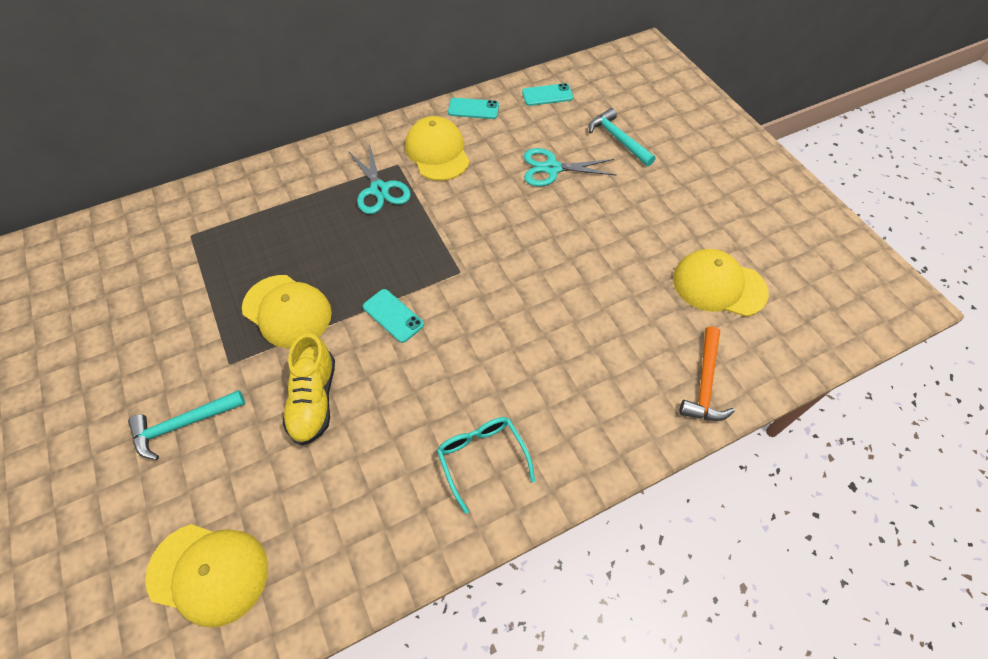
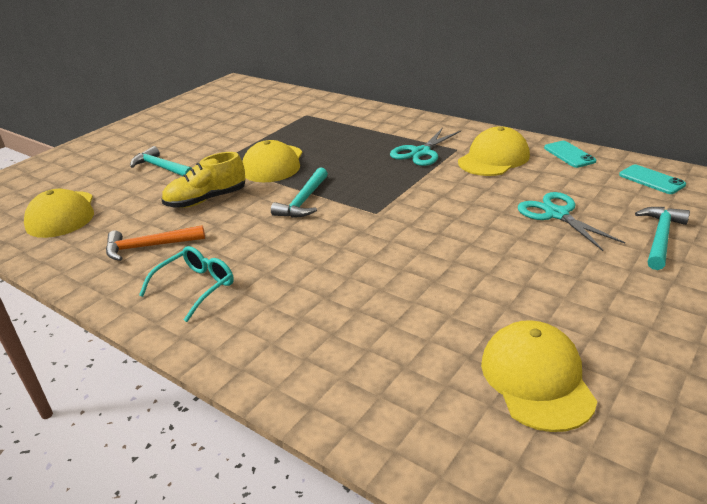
camera: 65 degrees right, 25 degrees down
(393, 316) = (304, 201): turquoise phone -> turquoise hammer
(705, 383) = (377, 408): orange hammer -> orange hammer (149, 247)

